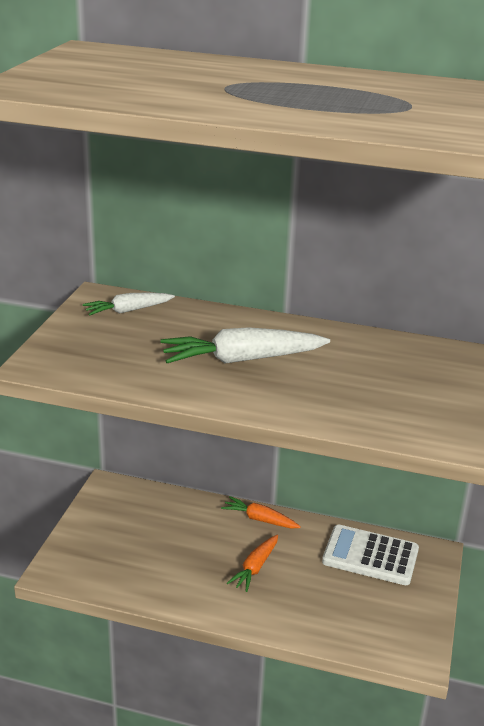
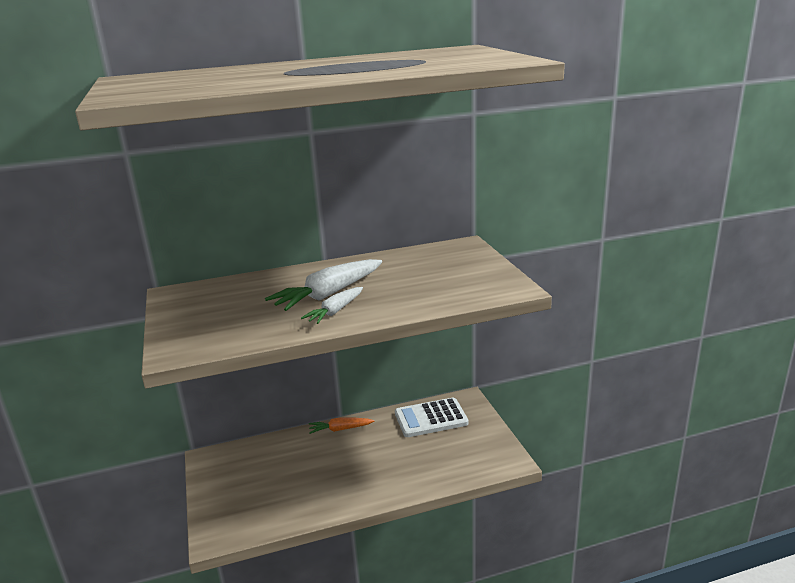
camera: 30 degrees left, 5 degrees down
(128, 310) = (207, 294): white carrot -> white carrot (335, 311)
(255, 568) = (364, 460): orange carrot -> none

